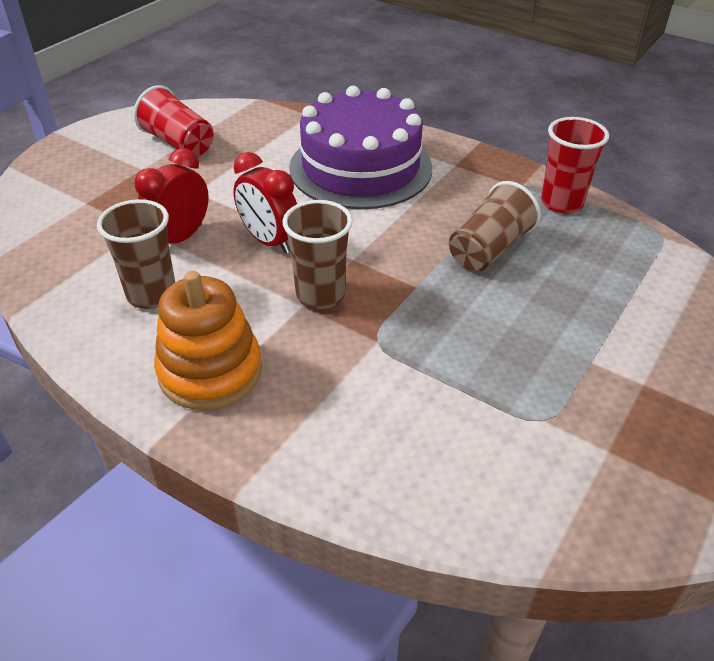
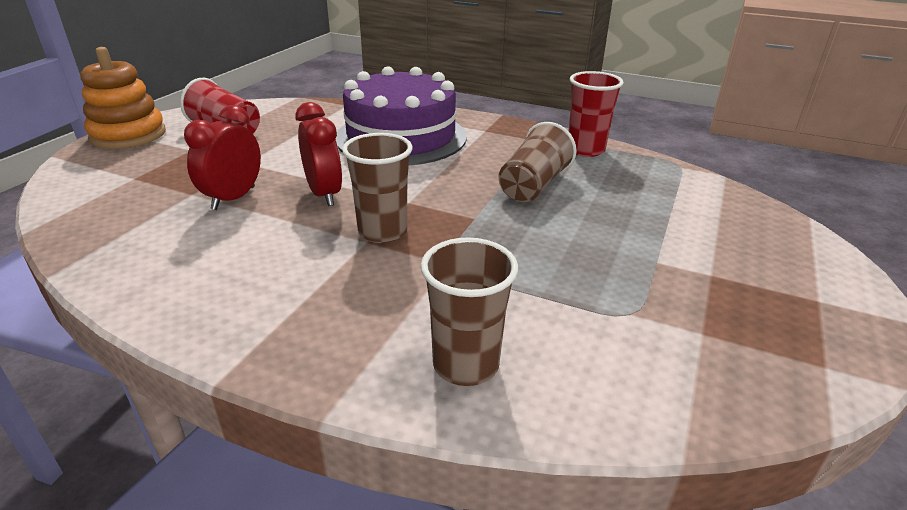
camera: 10 degrees left, 10 degrees down
(151, 295) = (207, 245): brown cup -> brown cup (465, 365)
(210, 371) = (277, 306): orange stacking toy -> orange stacking toy (128, 135)
(269, 241) = (324, 194): red clock -> red clock turned 150 degrees counterclockwise

